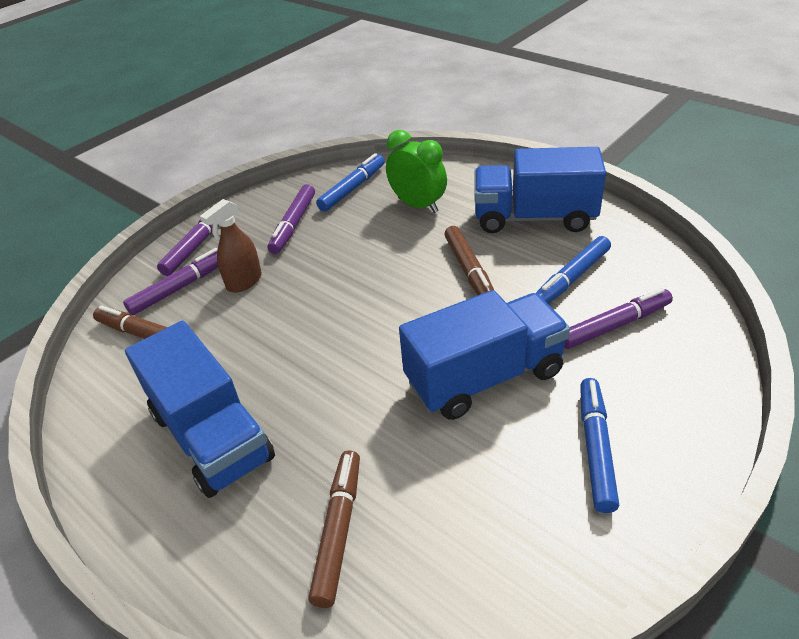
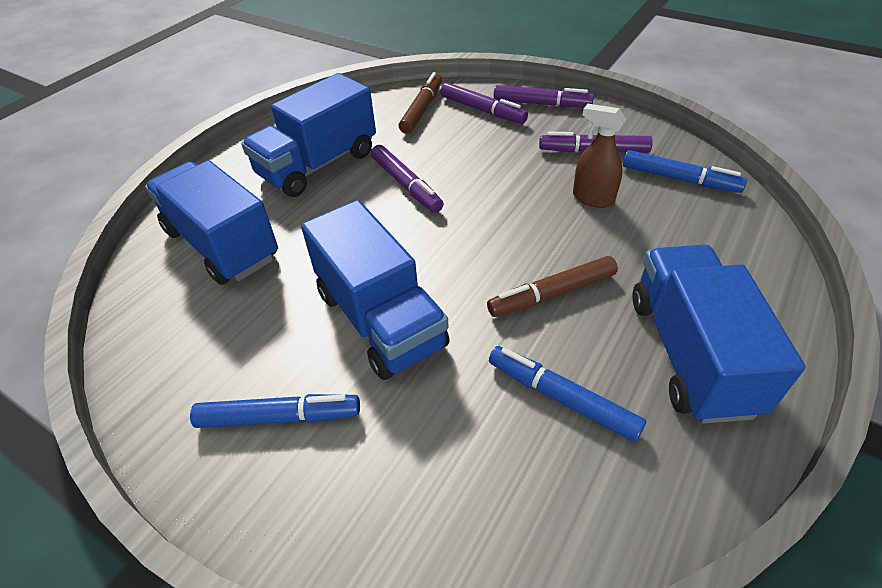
camera: 80 degrees right, 5 degrees up
(244, 282) = (496, 140): brown spray bottle -> brown spray bottle (592, 198)
(339, 530) = (222, 244): brown marker -> blue truck
(418, 205) = (669, 236): green clock -> none
(614, 325) = (473, 446): purple marker -> purple marker (406, 185)

